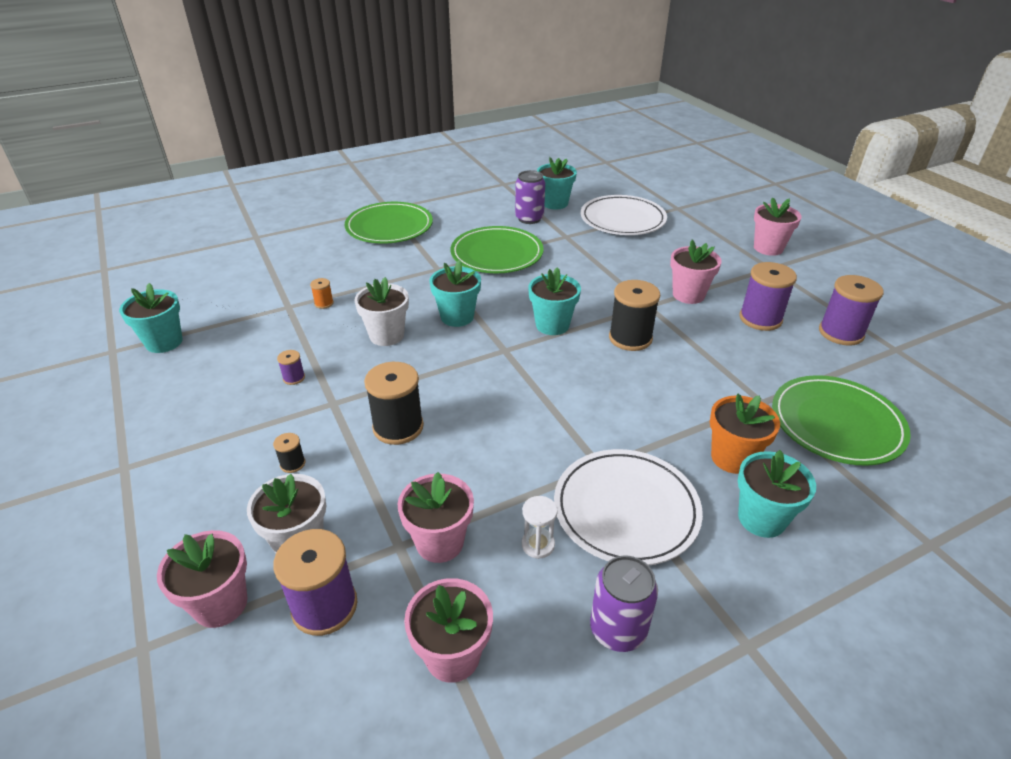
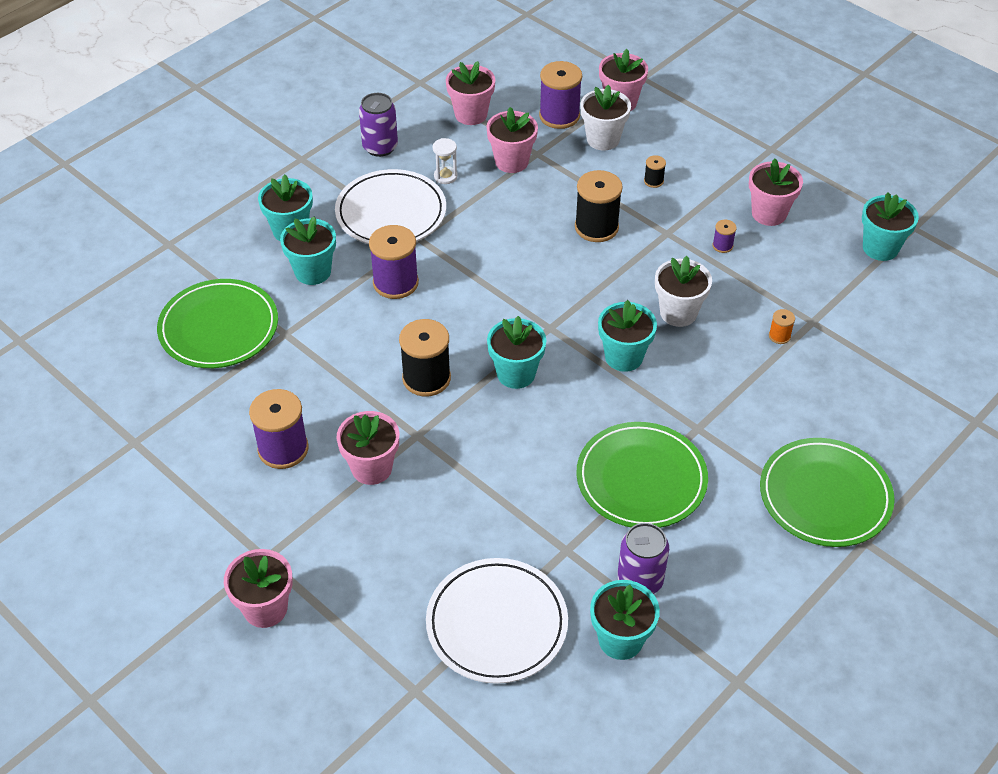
camera: 160 degrees right, 10 degrees up
(217, 396) = (769, 213): none -> pink flower pot
(732, 458) = (313, 272): orange flower pot -> turquoise flower pot
(841, 333) = (191, 451): purple spool -> purple spool (395, 283)

